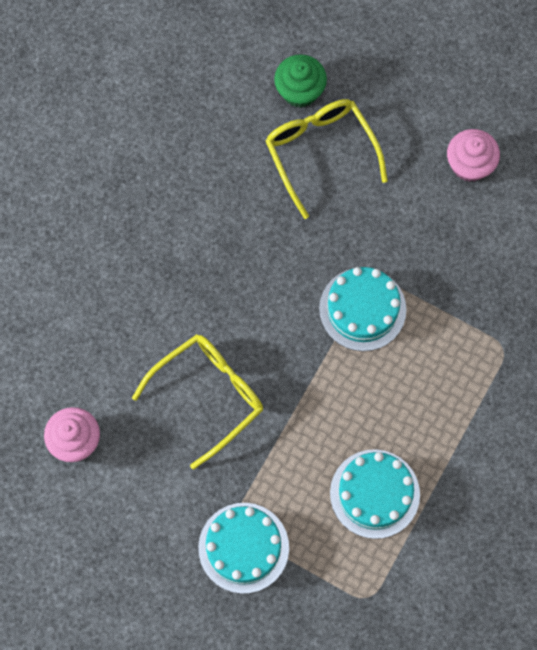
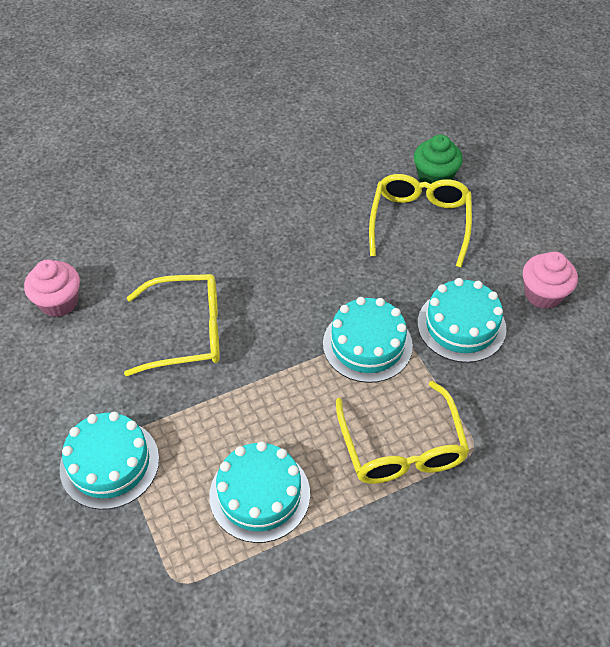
camera: 35 degrees right, 20 degrees down
(424, 240) = (461, 325): none -> turquoise cake
(451, 384) = (402, 448): none -> yellow glasses

